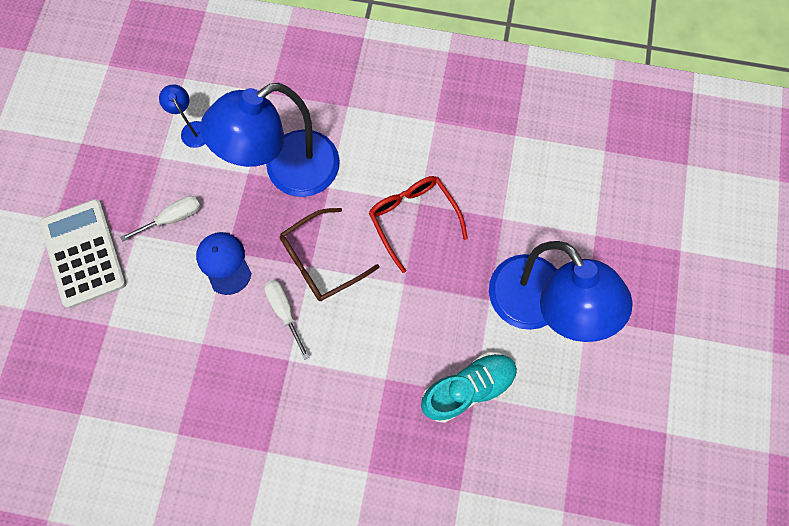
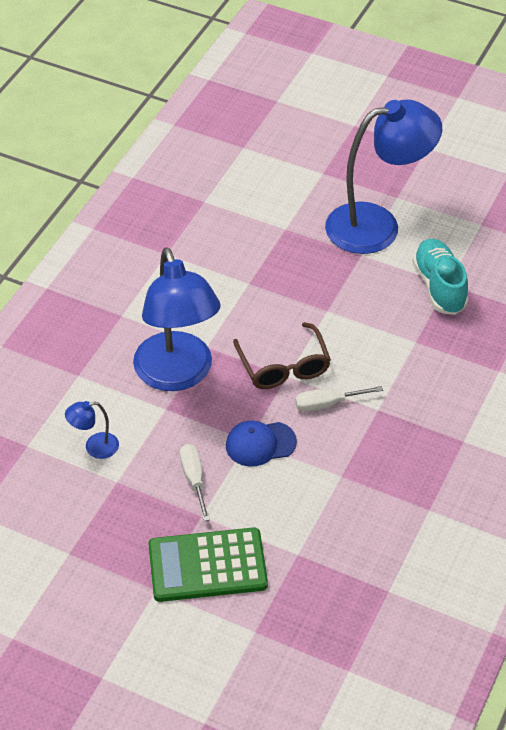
camera: 75 degrees left, 25 degrees down
(84, 253) = (207, 565): white calculator -> green calculator
(413, 218) = (263, 290): red glasses -> none

